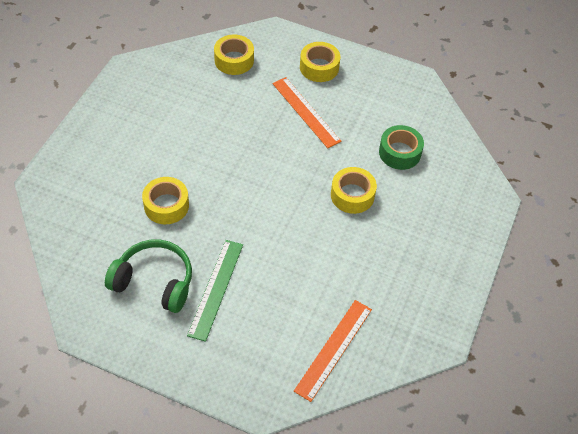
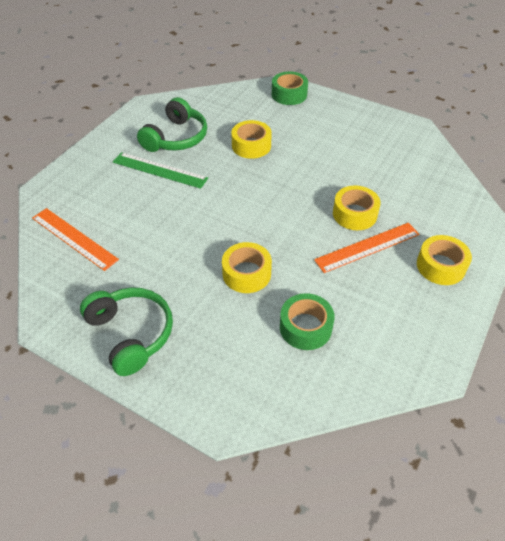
camera: 100 degrees right, 5 degrees down
(63, 175) = (289, 94): none -> green tape
(234, 60) = (439, 196): yellow tape -> yellow tape (354, 214)
(436, 272) = (131, 334): none -> green headphones

